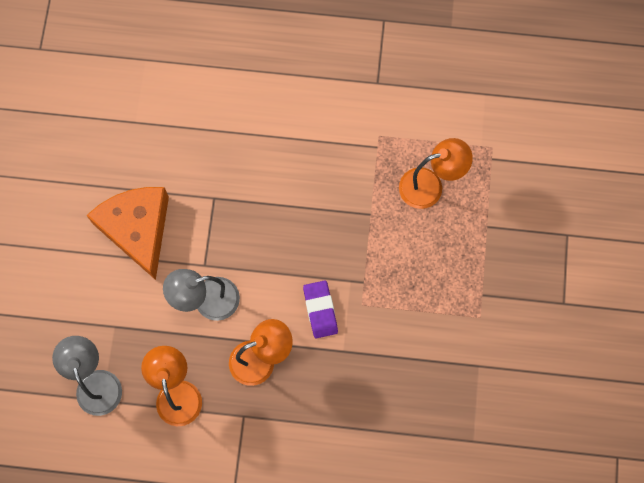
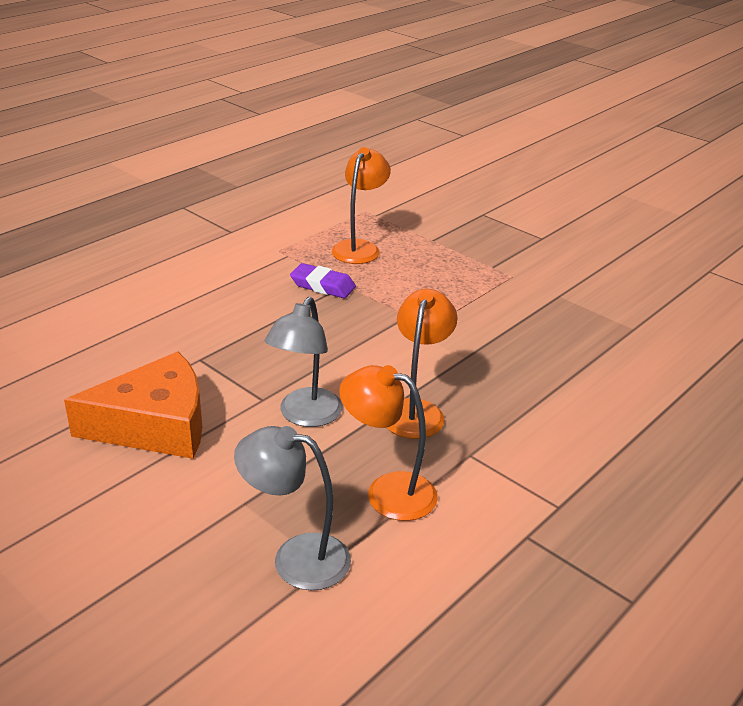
camera: 55 degrees left, 40 degrees down
(137, 229) = (155, 425): orange cheese -> orange cheese turned 150 degrees clockwise
(320, 310) = (406, 350): purple eraser -> purple eraser (323, 285)

